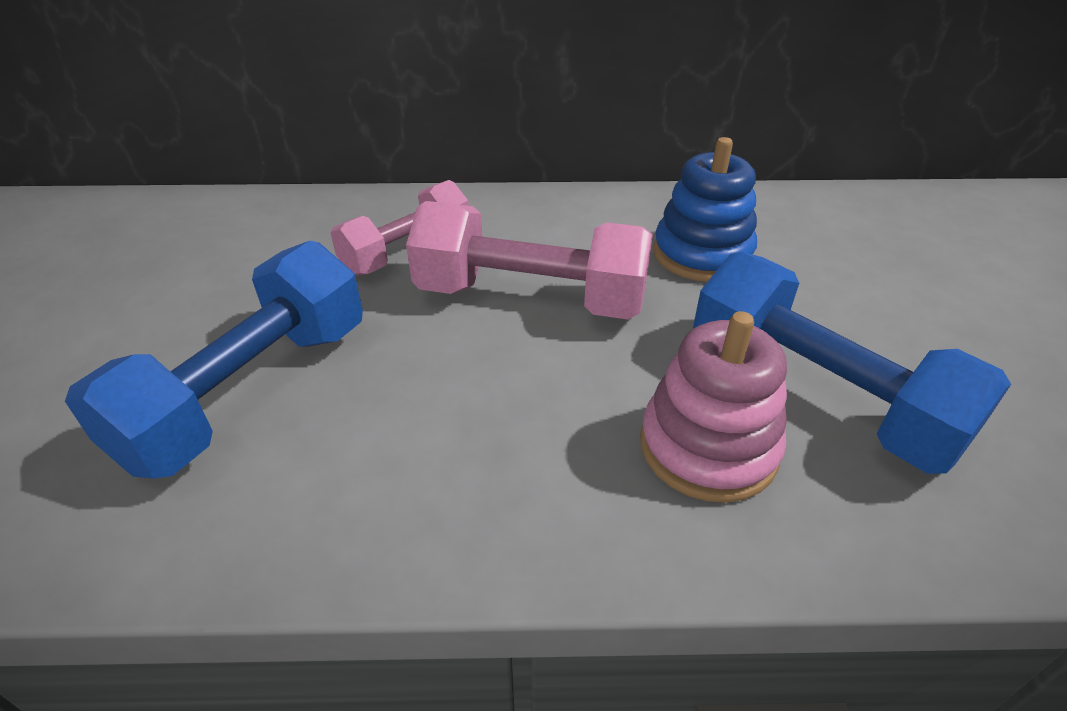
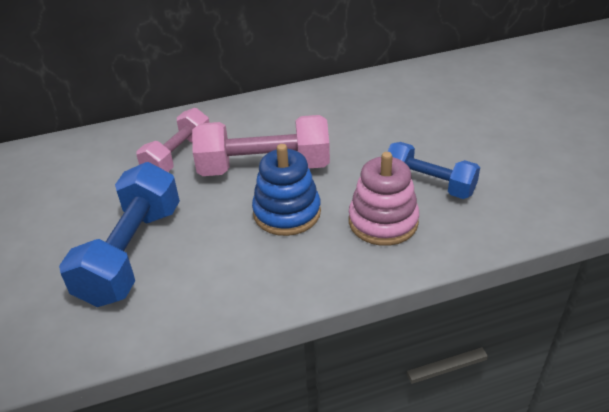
camera: 15 degrees left, 0 degrees up
(702, 254) = (350, 121): blue stacking toy -> blue stacking toy (287, 212)
(818, 395) = (429, 184): blue dumbbell -> blue dumbbell, size x0.65

